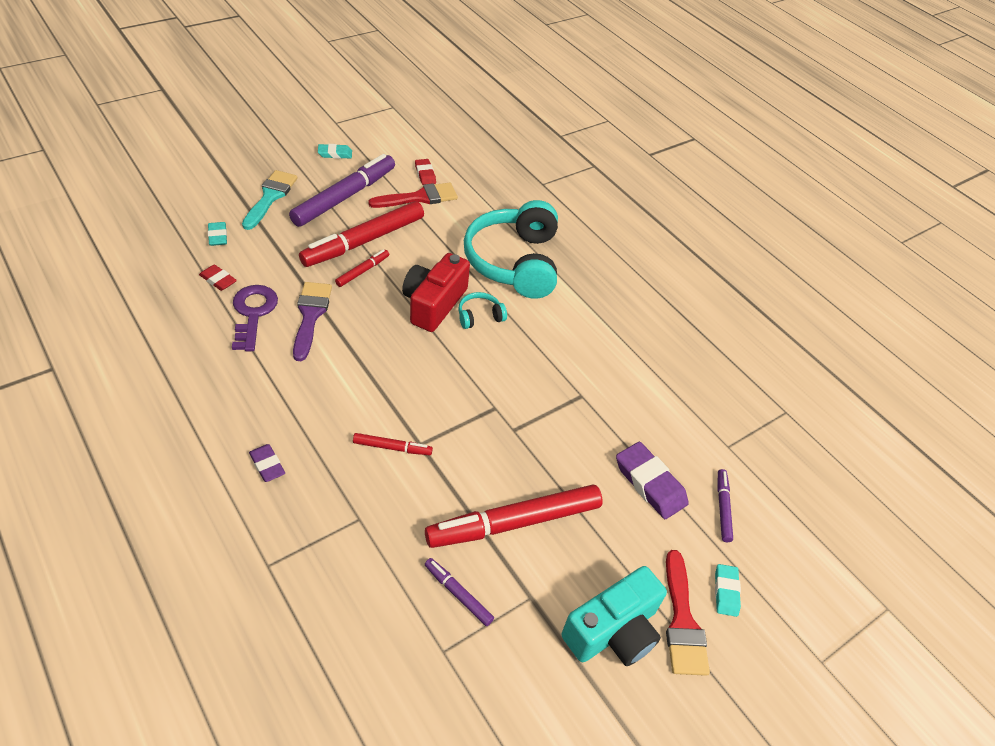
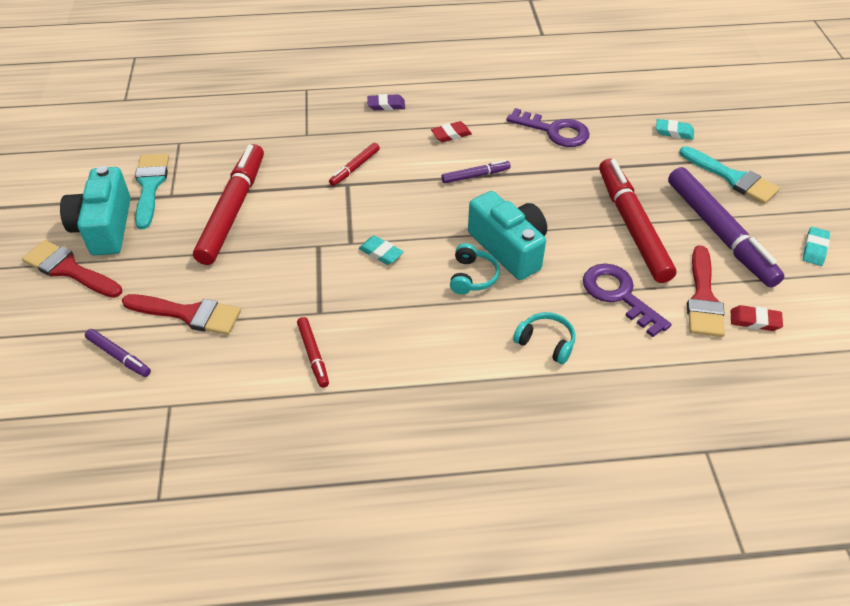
camera: 125 degrees right, 0 degrees up
(218, 280) = (608, 121): red eraser -> red eraser (451, 134)
(310, 315) = (534, 162): purple brush -> none
(362, 271) = (583, 212): red marker -> red marker (313, 355)
(434, 304) = (509, 248): red camera -> turquoise camera
(444, 236) = (619, 295): none -> purple key
(458, 594) = (208, 161): purple marker -> purple marker (475, 176)
(514, 262) = (546, 342): turquoise headphones -> turquoise headphones, size x0.41
(530, 629) = (150, 186): none -> turquoise brush
(650, 483) = (189, 314): purple eraser -> red brush
(726, 592) = (58, 311): turquoise eraser -> turquoise eraser (381, 253)

